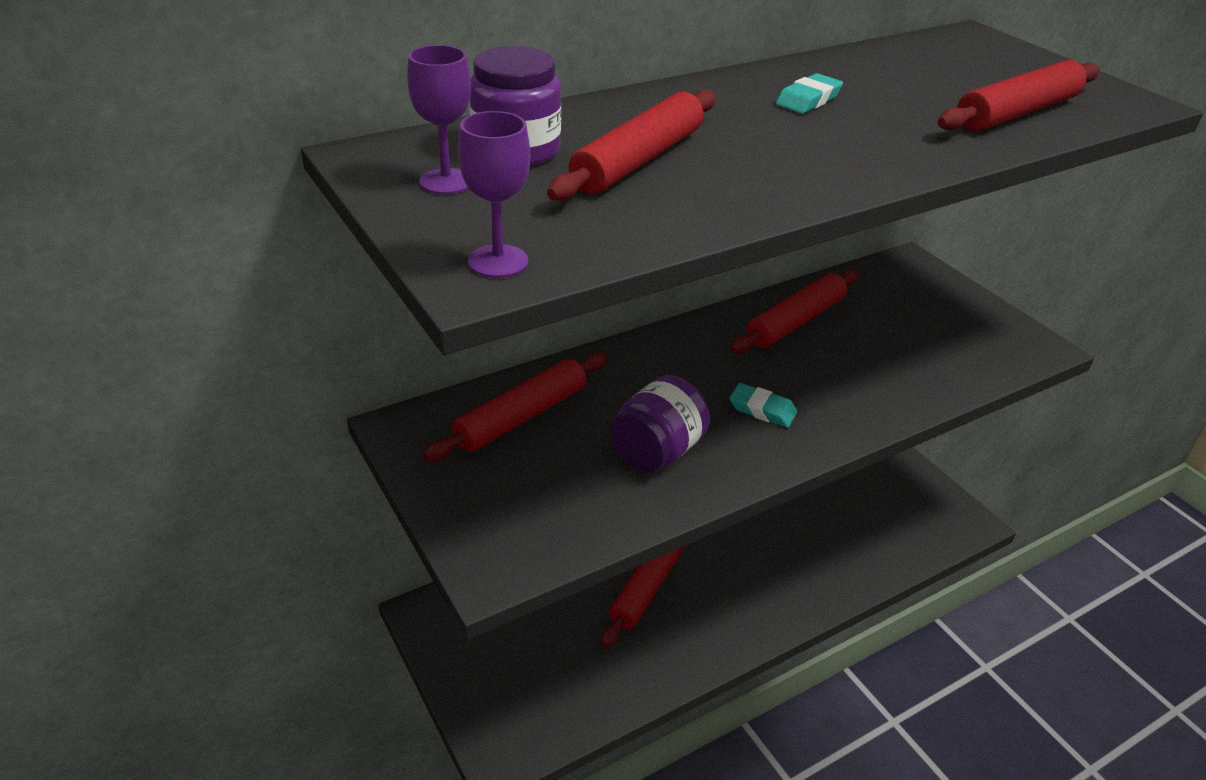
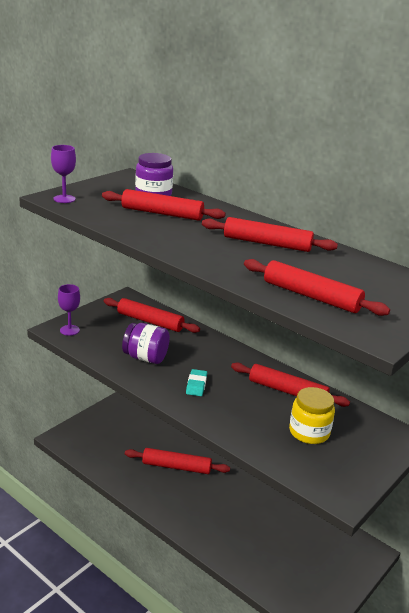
camera: 70 degrees right, 10 degrees down
(446, 181) = (118, 187): purple goblet -> purple goblet (69, 330)
(808, 100) = (267, 243): turquoise eraser -> red rolling pin
(900, 332) = (309, 432): none -> yellow jar

